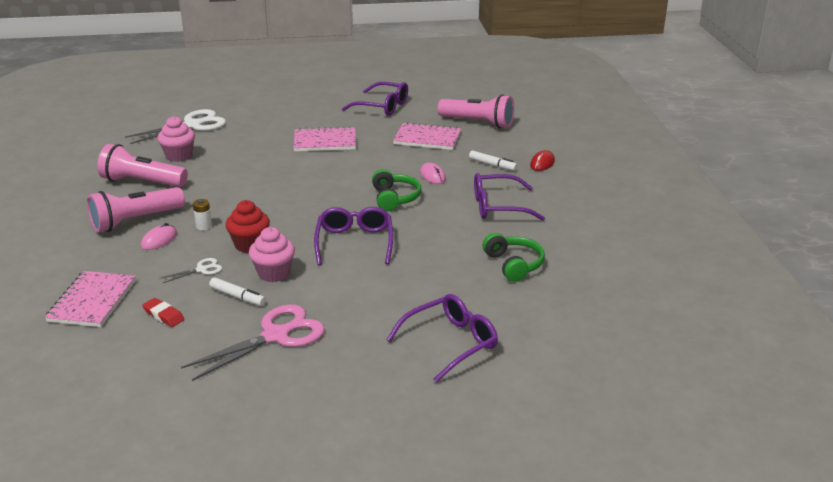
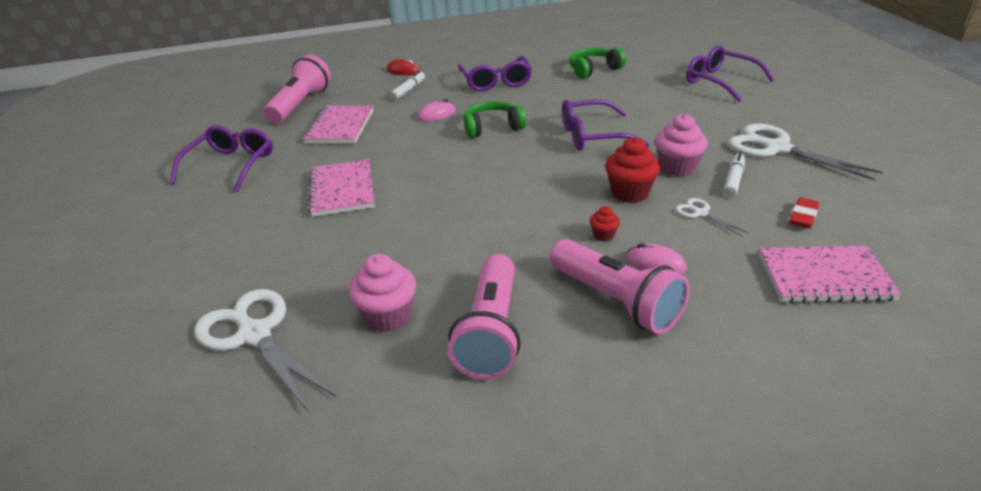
camera: 95 degrees left, 5 degrees up
(204, 226) = (603, 235): white battery -> red cupcake
(276, 335) = (776, 148): pink scissors -> white scissors

